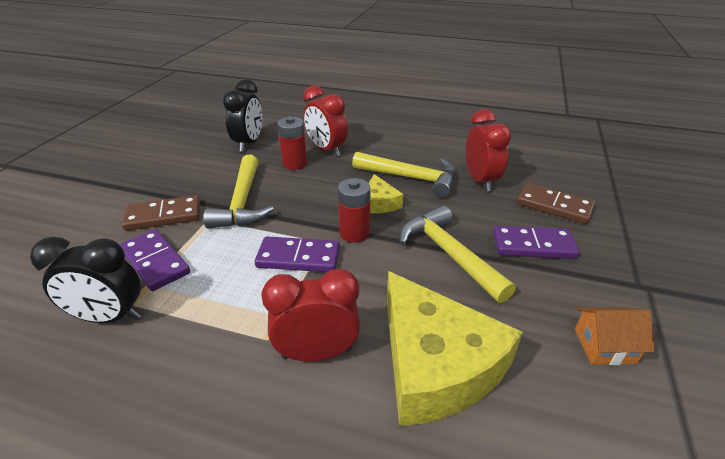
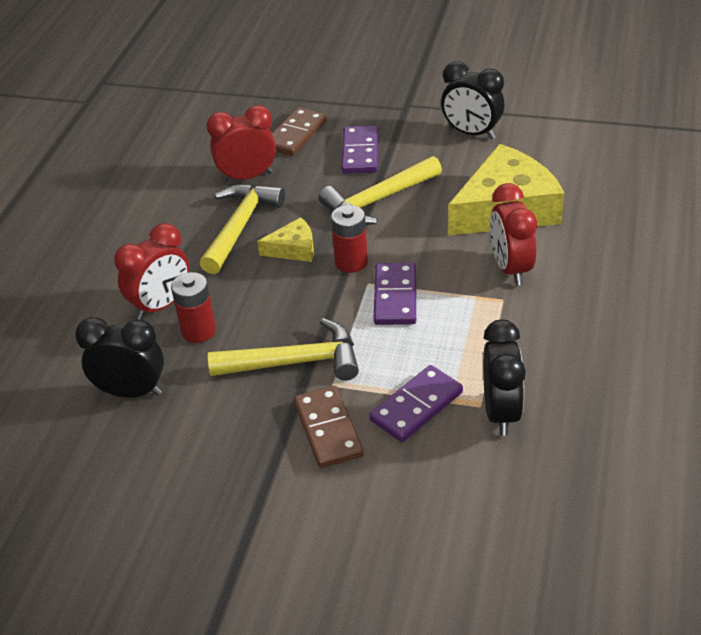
camera: 90 degrees left, 5 degrees up
(604, 346) = (472, 133): orange house -> black clock

